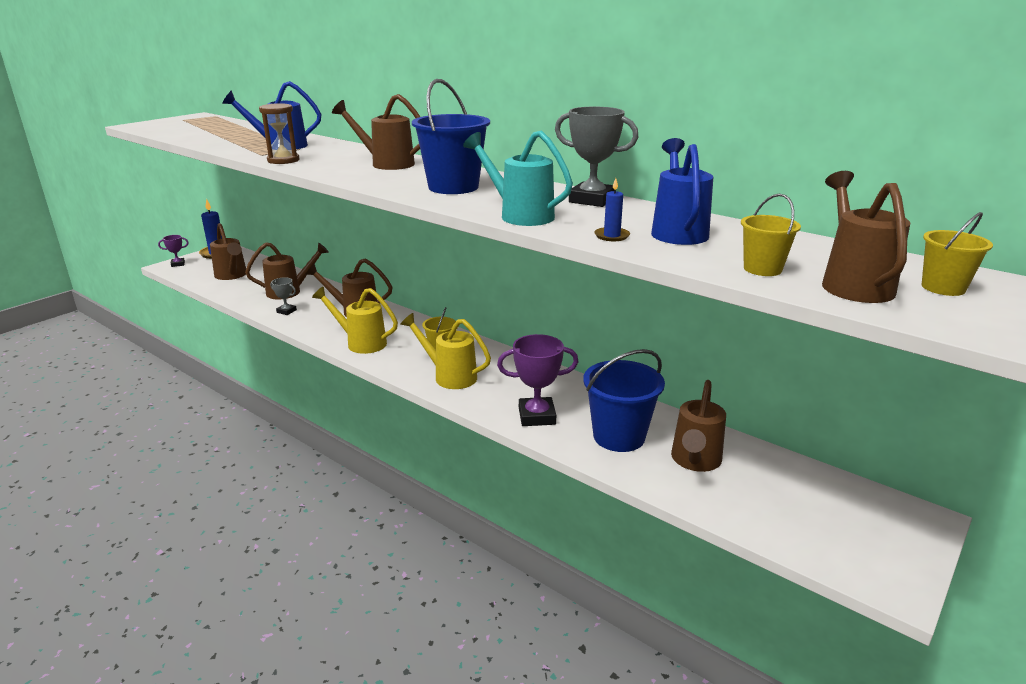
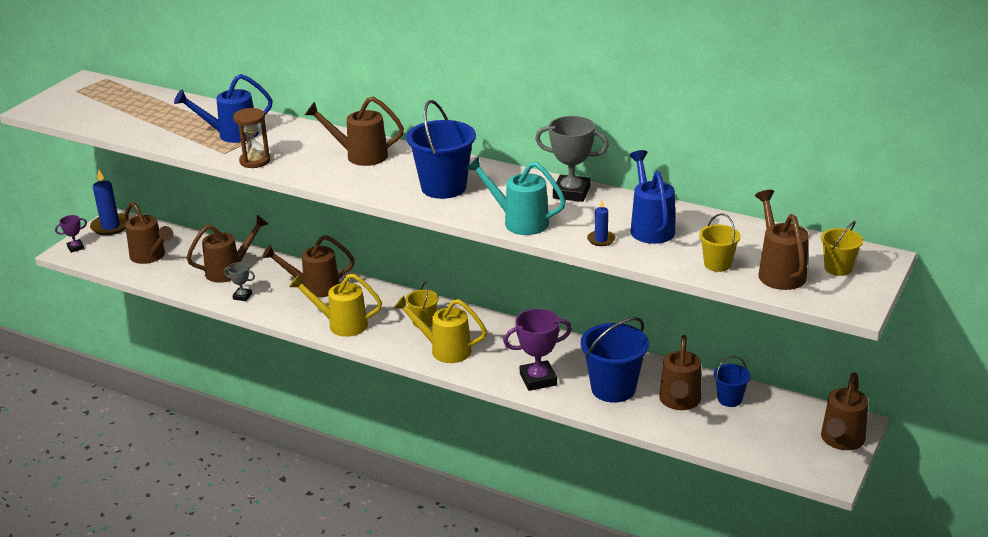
camera: 10 degrees left, 5 degrees up
(758, 467) = (729, 399): none -> blue bucket
(907, 539) = (841, 441): none -> brown watering can

